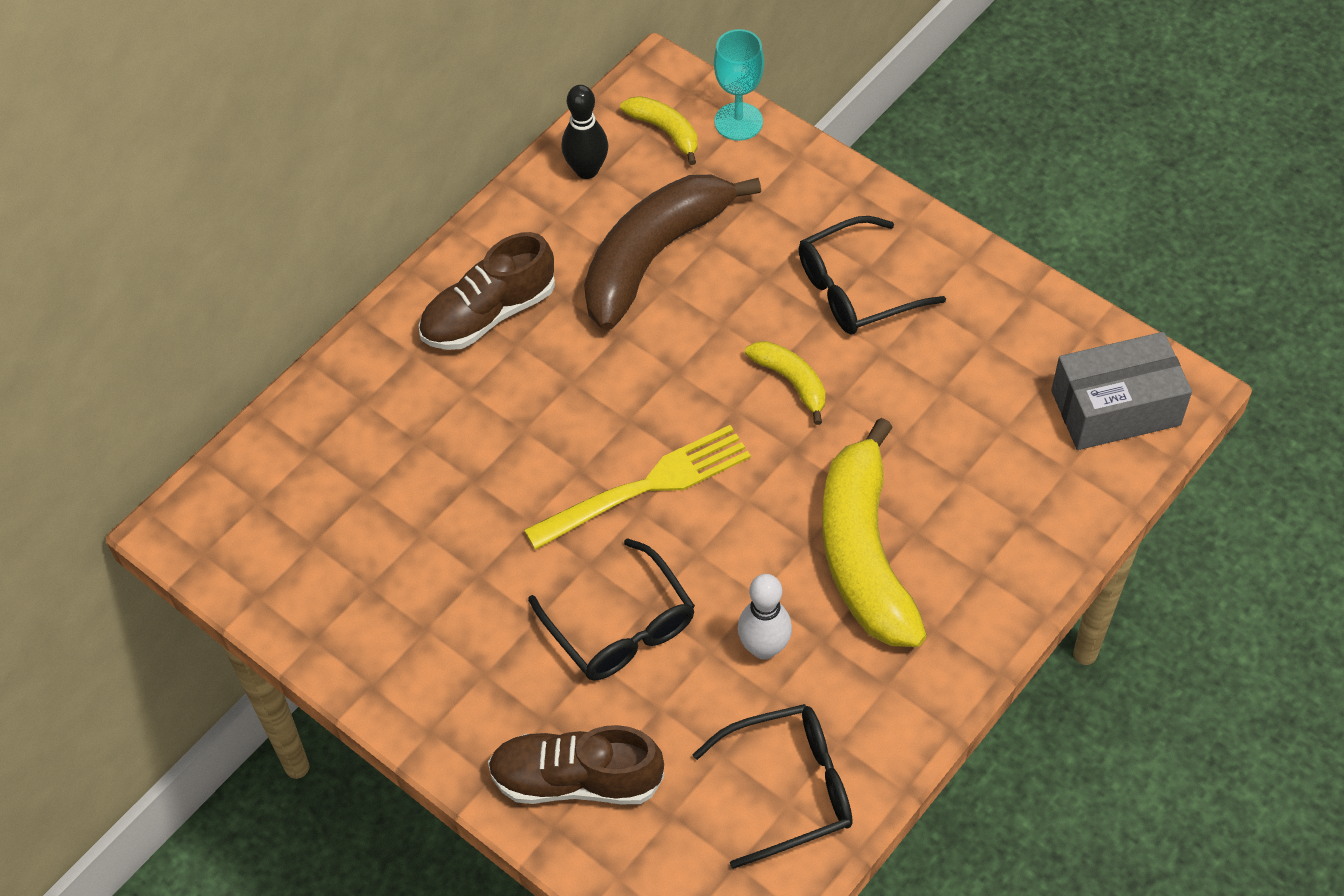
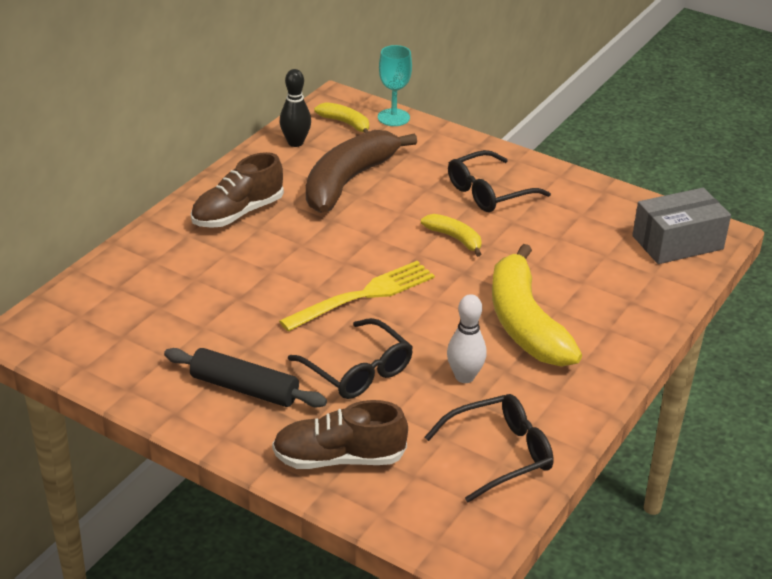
camera: 10 degrees left, 20 degrees down
(466, 648) = (244, 389): none -> black rolling pin

